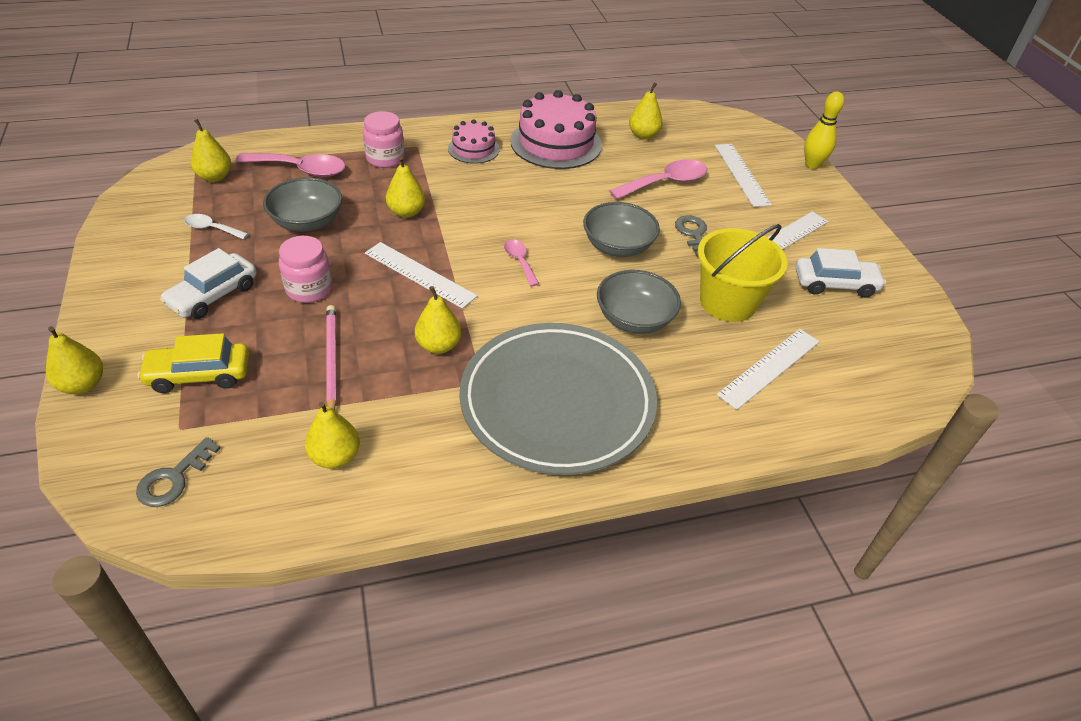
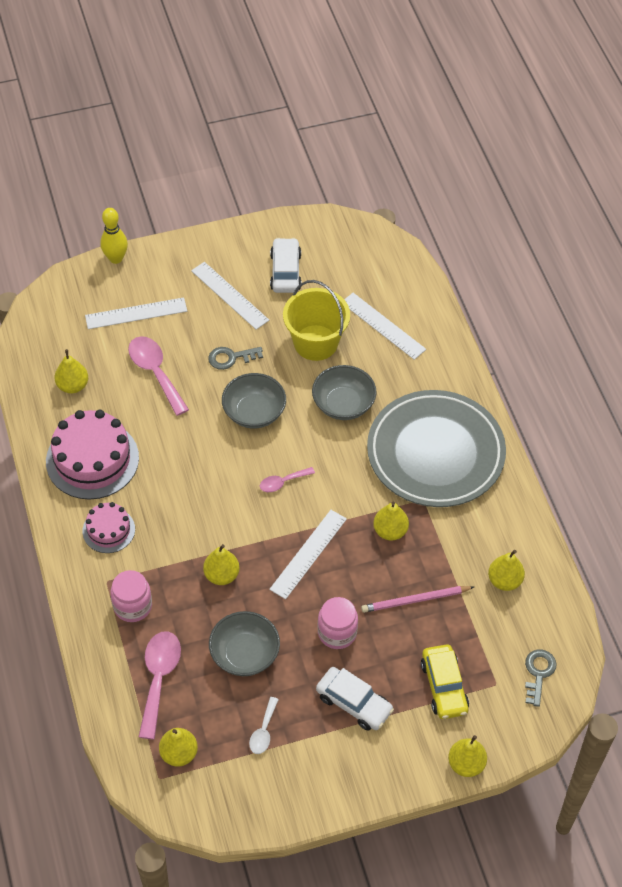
camera: 90 degrees left, 10 degrees up
(174, 478) = (538, 673): grey key -> grey key turned 105 degrees counterclockwise

